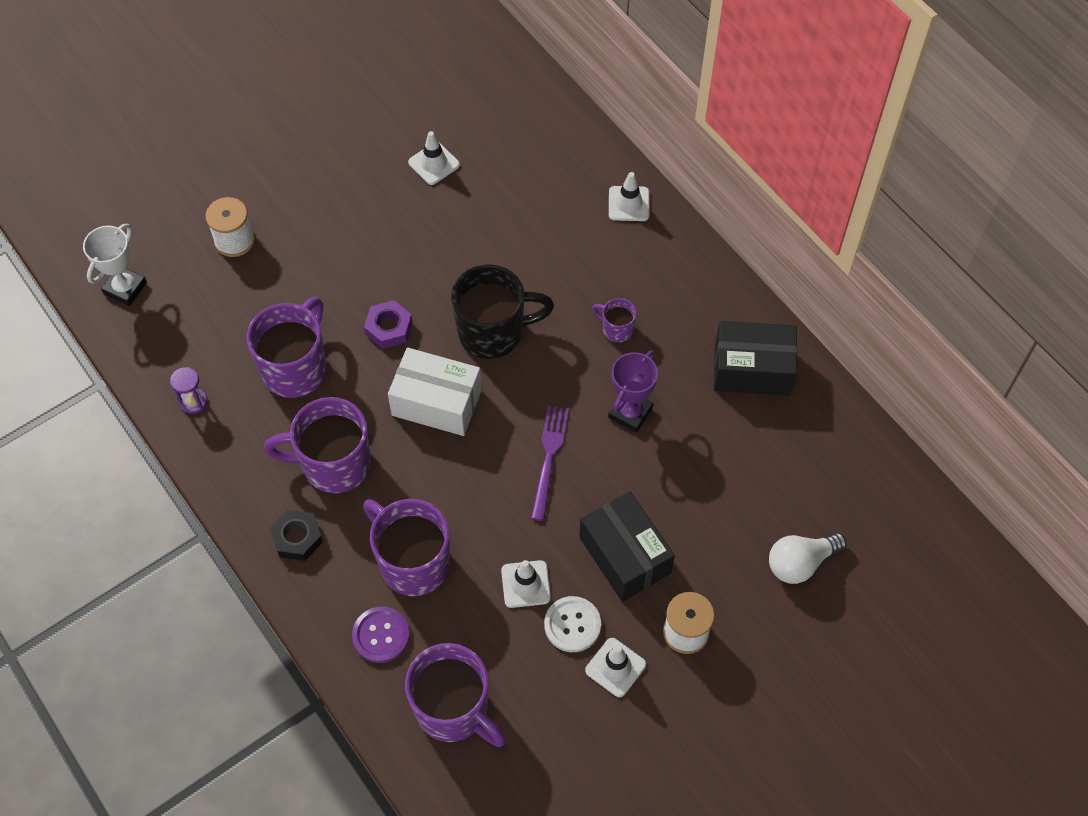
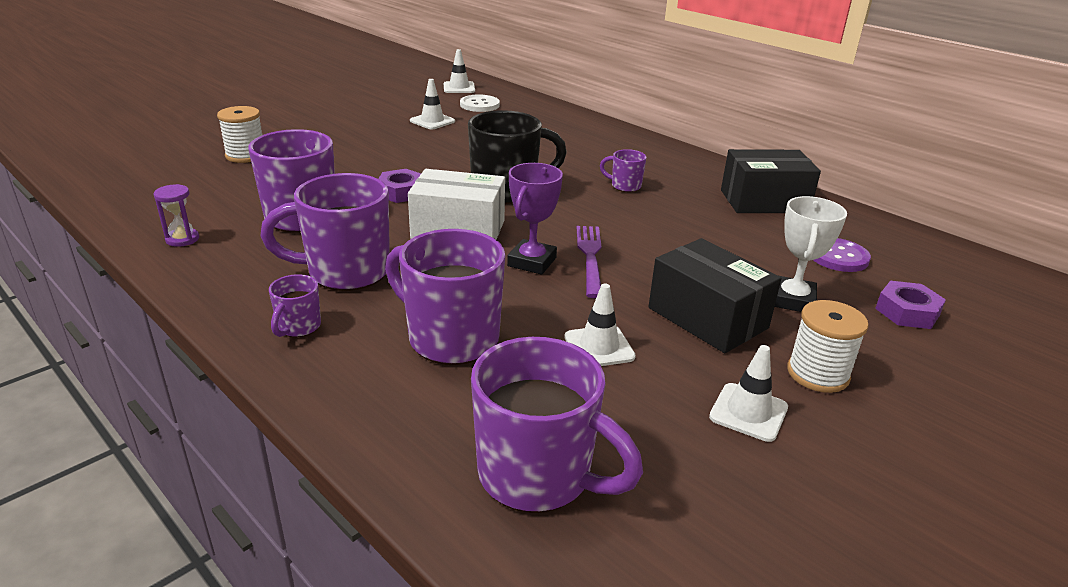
camera: 10 degrees left, 30 degrees down
(125, 288) = (124, 180): white trophy -> white trophy (792, 300)
(297, 538) = (298, 327): black nut -> purple mug
(381, 635) = (416, 405): purple button -> purple button (838, 257)
(572, 625) = (673, 377): white button -> white button (479, 105)
(628, 204) = (606, 133): white traffic cone -> white traffic cone (459, 88)
(630, 413) = (662, 228): purple trophy -> purple trophy (532, 262)
(800, 563) = (907, 312): white light bulb -> purple nut

